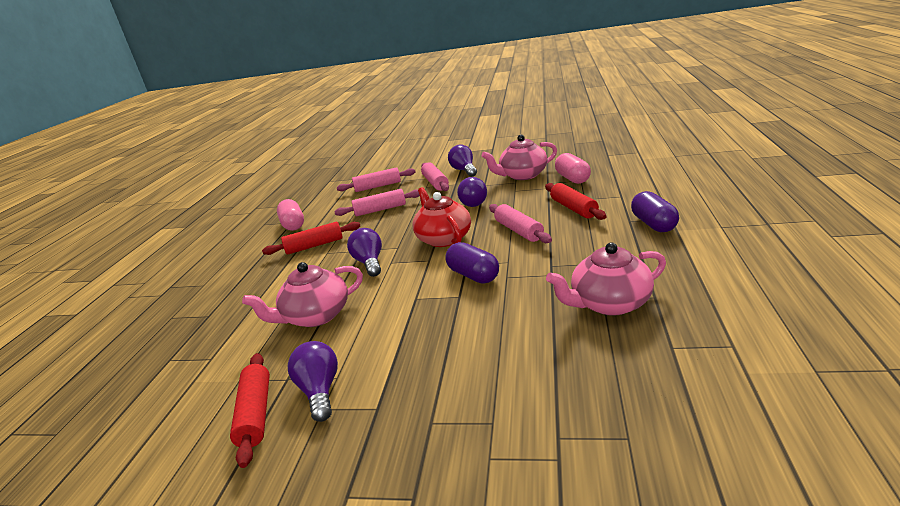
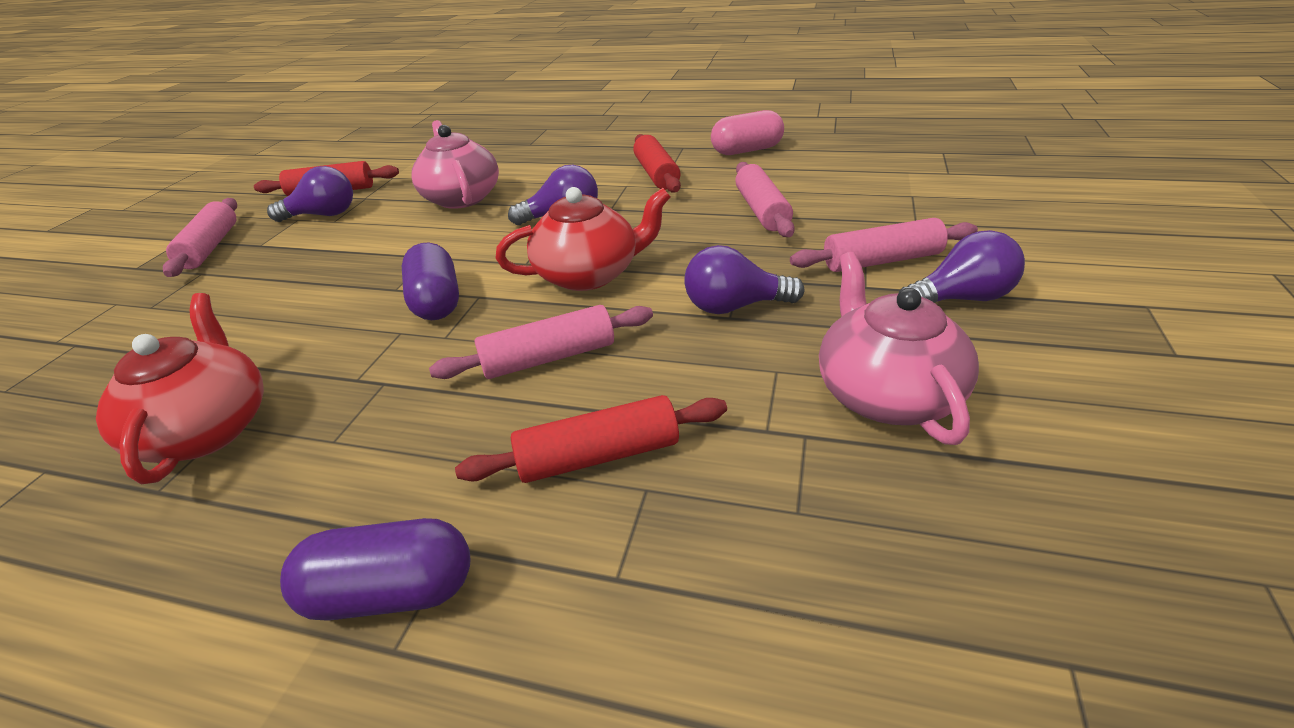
camera: 95 degrees right, 10 degrees up
(377, 186) = (889, 199): pink rolling pin -> pink rolling pin (211, 247)
(473, 275) = (437, 301): purple capsule -> purple capsule turned 75 degrees counterclockwise
(572, 178) = (816, 494): pink capsule -> none
(609, 303) = (208, 429): pink teapot -> red teapot

